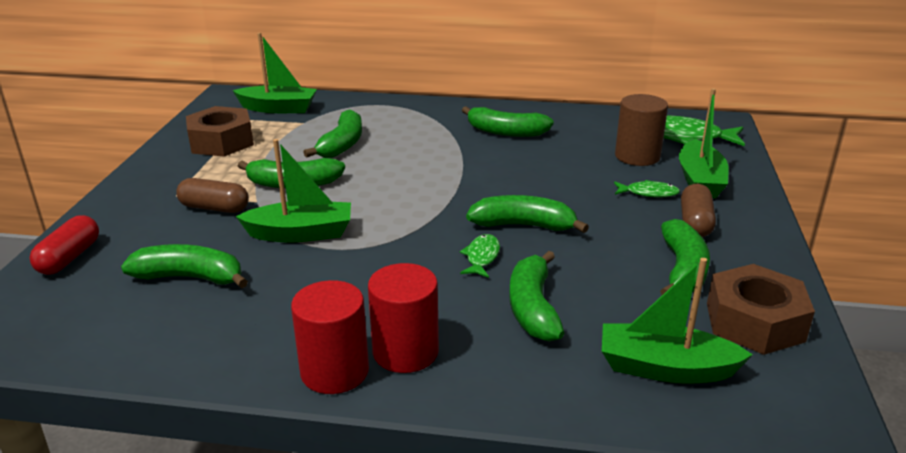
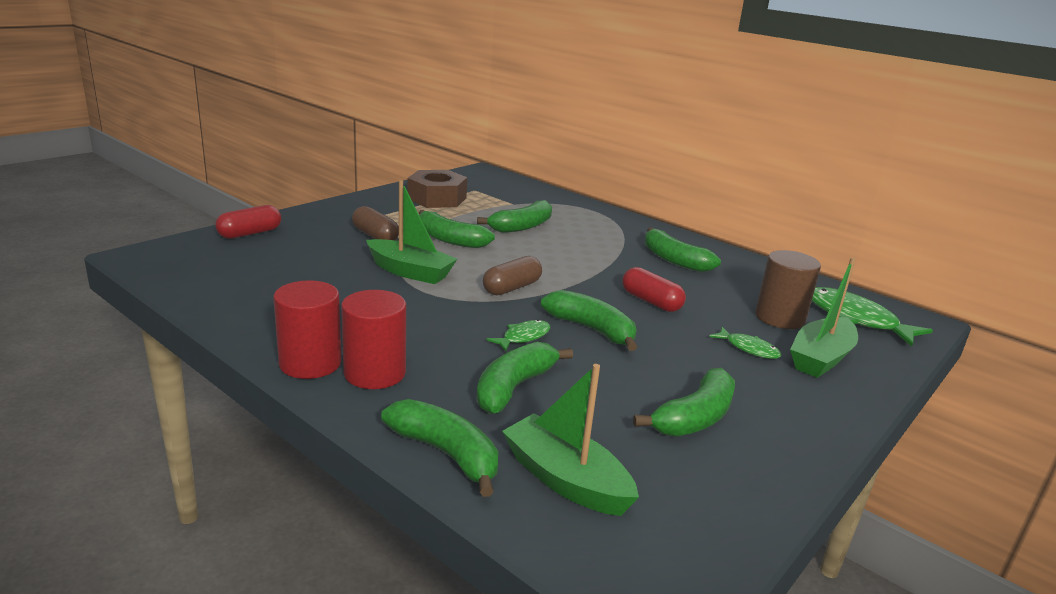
camera: 30 degrees right, 5 degrees down
(190, 277) = (302, 271): green banana -> green banana (446, 454)
(278, 108) = (507, 190): green boat -> none
(535, 179) = (651, 301): none -> red capsule
(695, 223) = (764, 388): brown capsule -> brown capsule (512, 288)
(754, 322) = (709, 487): brown nut -> none

